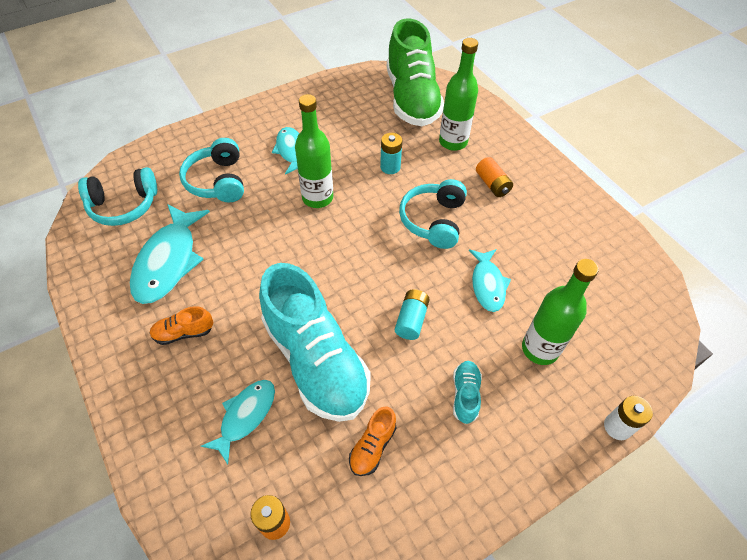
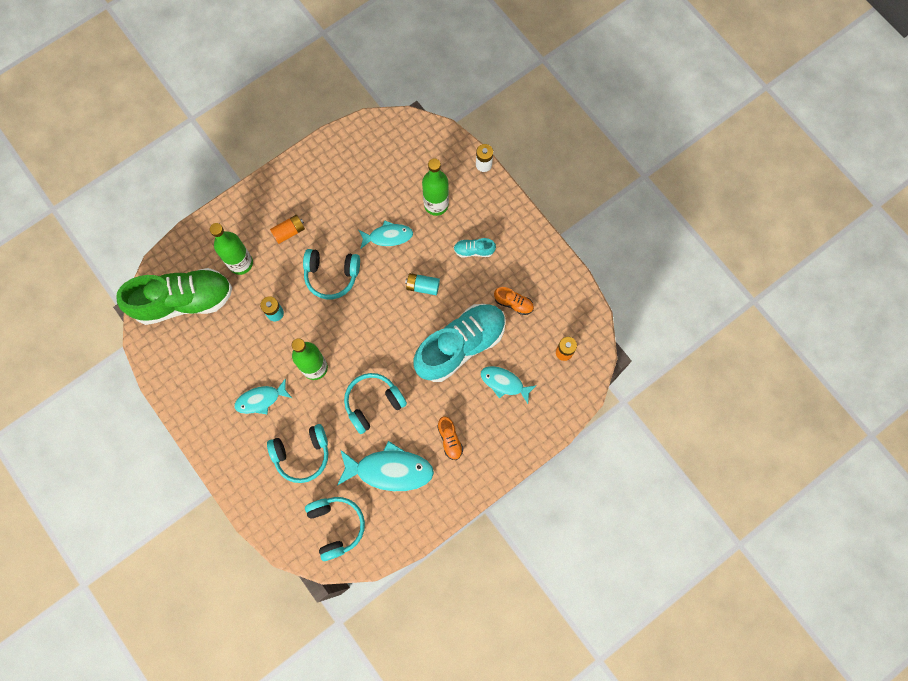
camera: 95 degrees left, 20 degrees up
(259, 251) = (373, 403): none -> turquoise headphones

